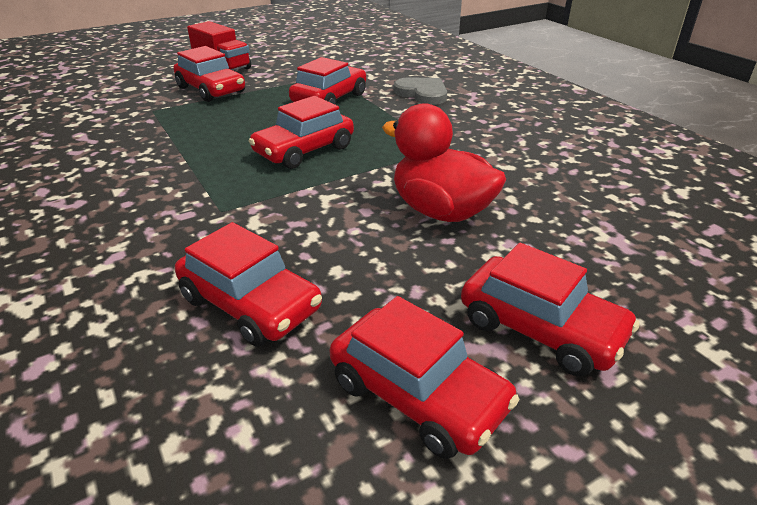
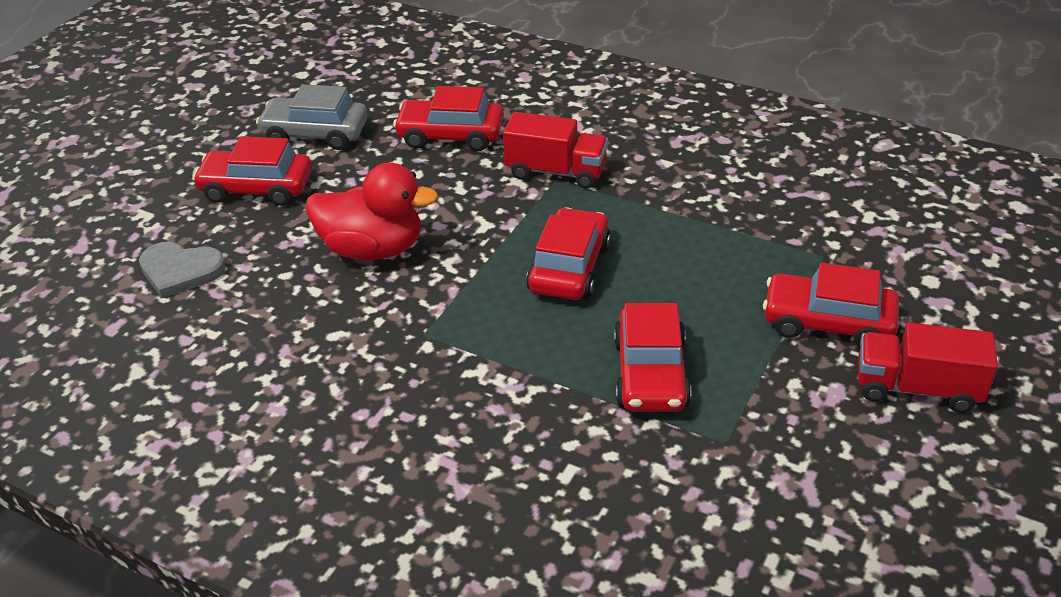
camera: 150 degrees right, 5 degrees up
(211, 217) = (556, 172): none -> red truck
(418, 394) = (315, 134): red car -> grey car
(422, 93) = (536, 451): grey heart -> grey heart (180, 271)

